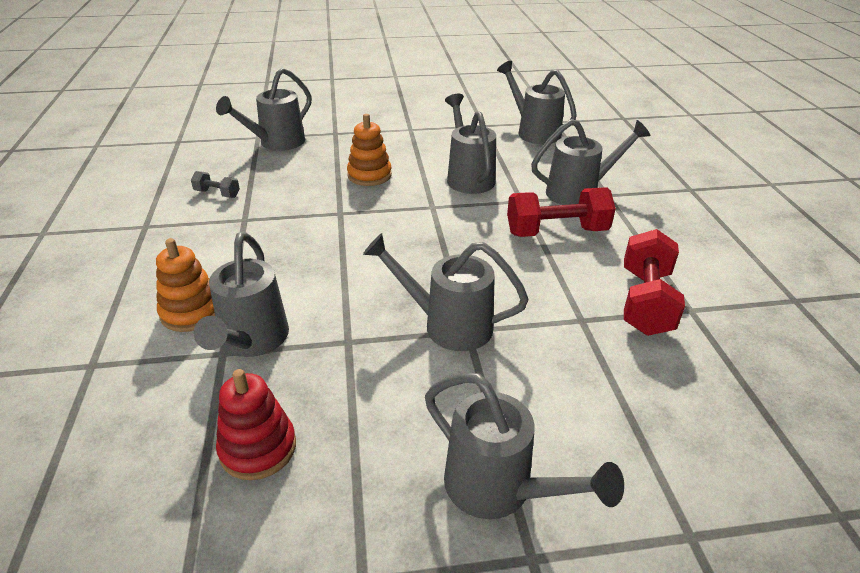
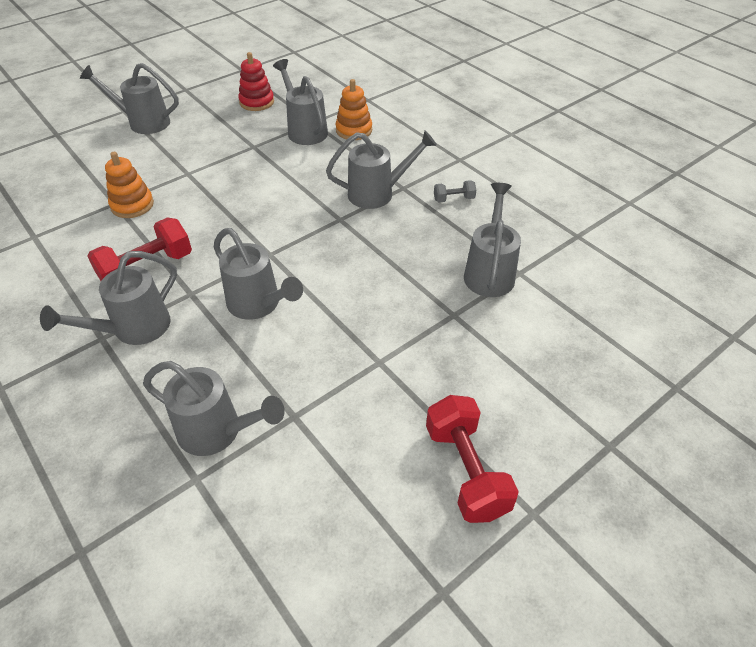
camera: 150 degrees right, 10 degrees up
(369, 175) = (355, 267): orange stacking toy -> orange stacking toy (132, 205)
(448, 325) = (201, 172): grey watering can -> grey watering can (377, 193)
(645, 301) = (68, 231): red dumbbell -> red dumbbell (466, 470)

